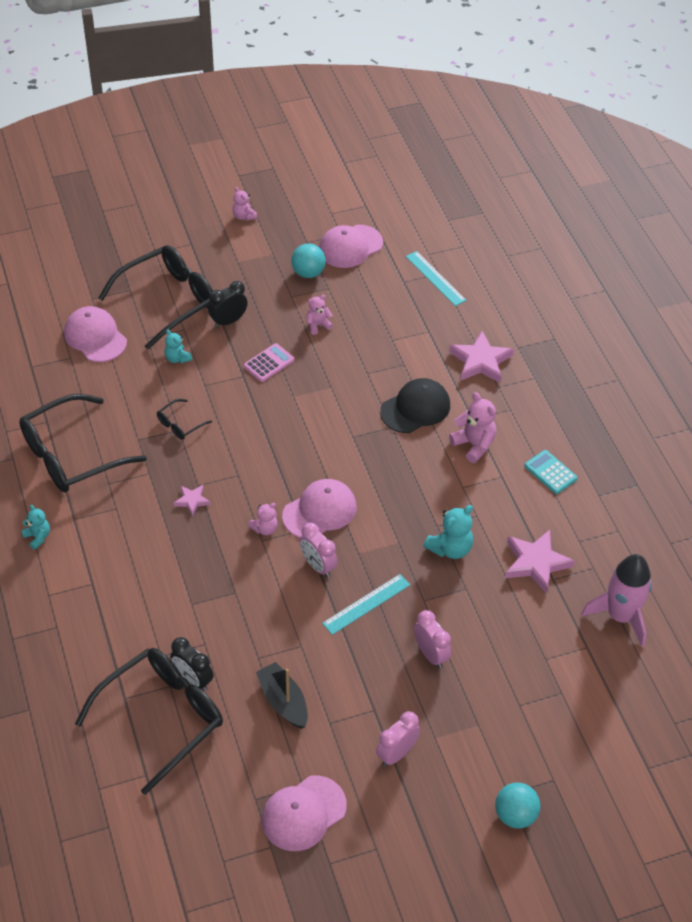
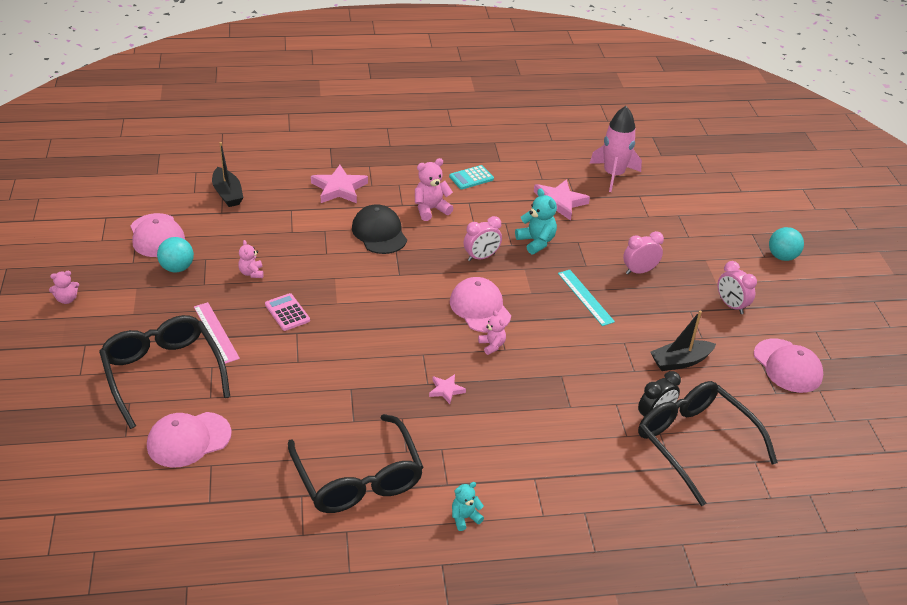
camera: 80 degrees left, 10 degrees down
(177, 358) = (251, 377): turquoise teddy bear -> none
(179, 425) = (344, 386): black glasses -> none
(228, 321) = (216, 332): black clock -> pink ruler
(318, 566) = (540, 319): pink clock -> pink clock (481, 257)
(435, 278) = (227, 194): turquoise ruler -> black boat

